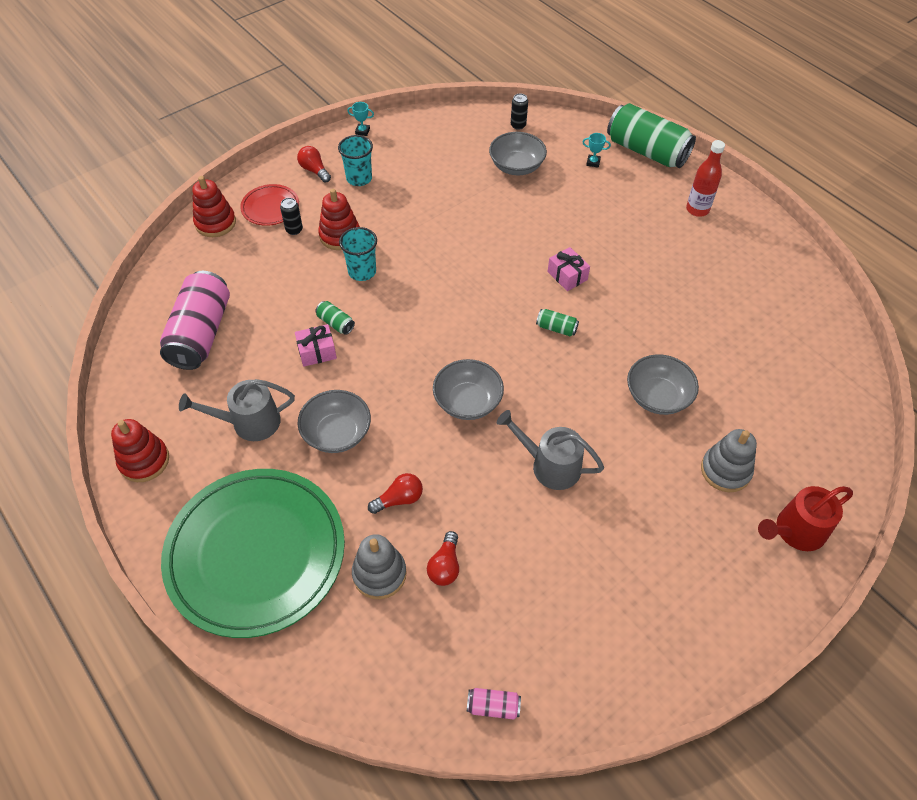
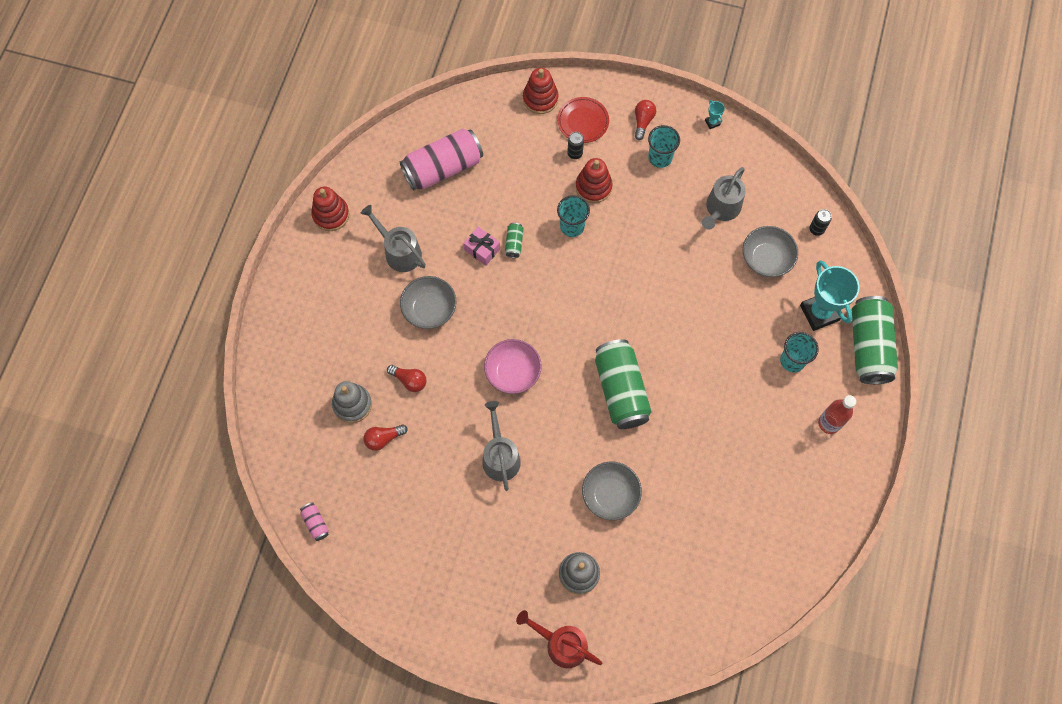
camera: 55 degrees right, 15 degrees up
(256, 554) = (317, 326): green plate -> none
(445, 168) = (721, 209): none -> grey watering can
(467, 401) = (513, 372): grey bowl -> pink bowl
(556, 328) = (621, 390): green can -> green can, size x2.40
(567, 276) = (678, 367): pink gift -> none
(593, 162) = (819, 313): turquoise trophy -> turquoise trophy, size x2.44
(622, 200) = (792, 360): none -> turquoise cup

